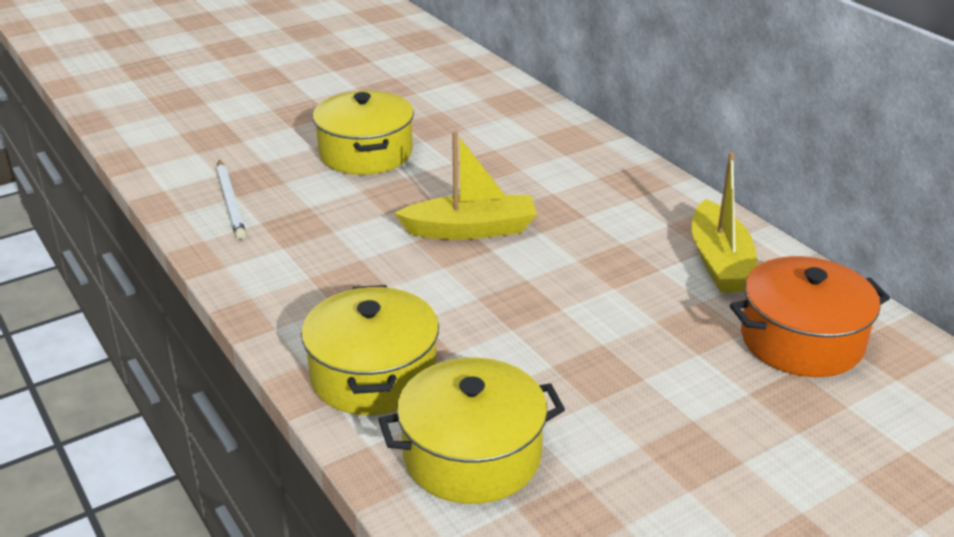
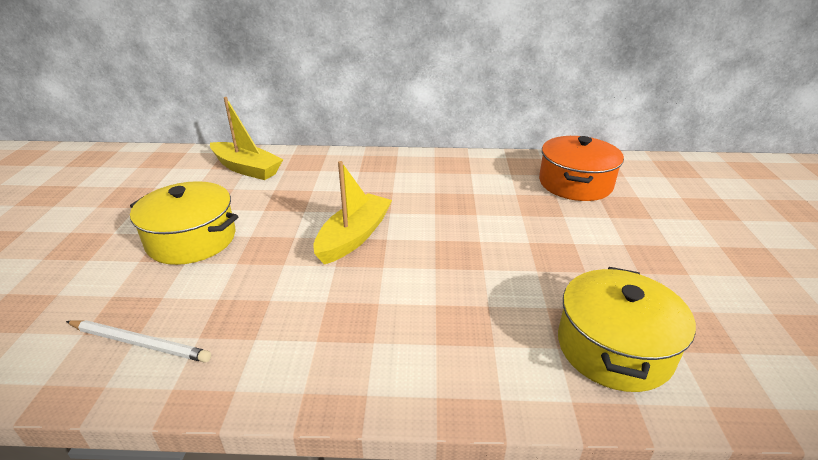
camera: 55 degrees left, 0 degrees up
(373, 375) = (484, 359): yellow pot -> none
(720, 262) = (486, 174): yellow boat -> yellow boat (247, 169)

